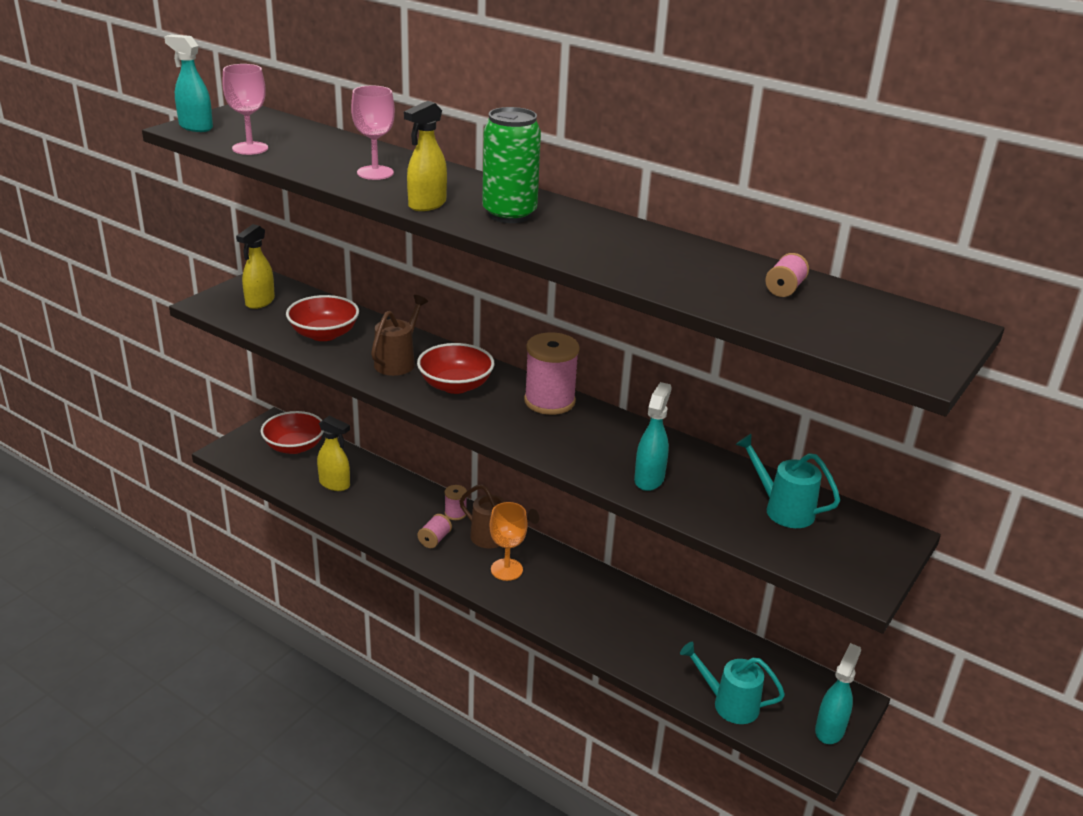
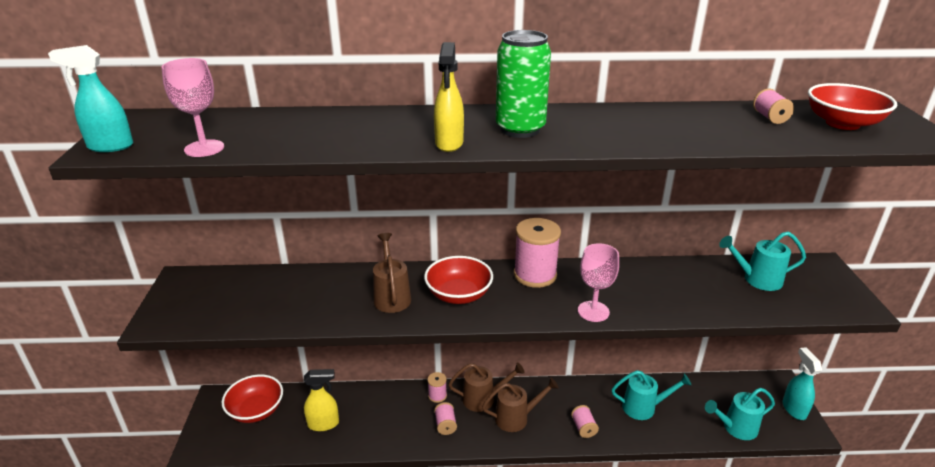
camera: 35 degrees left, 0 degrees up
(259, 302) = (207, 299): yellow spray bottle -> none
(324, 334) = (301, 301): red bowl -> red bowl (842, 123)
(375, 173) = (358, 132): pink goblet -> pink goblet (593, 311)
(506, 569) = (517, 418): orange goblet -> brown watering can
(561, 612) = (583, 428): none -> pink spool
(649, 479) = (668, 300): turquoise spray bottle -> none
(649, 632) = (644, 407): none -> turquoise watering can

